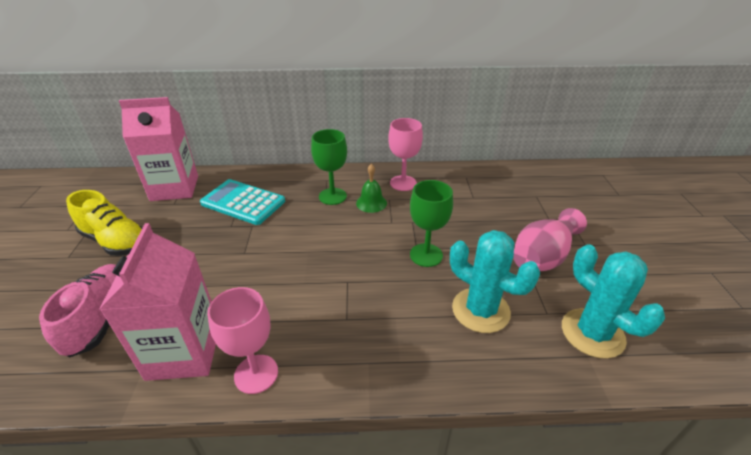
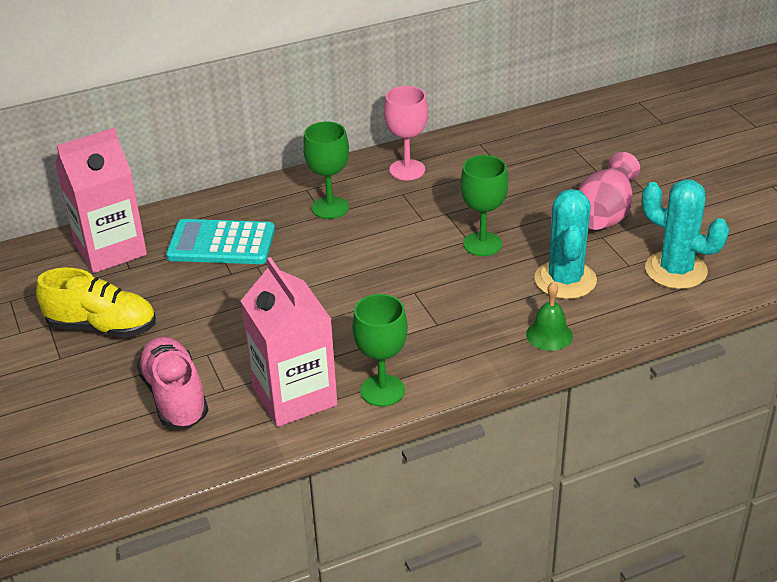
camera: 20 degrees left, 0 degrees up
(256, 374) = (382, 390): pink goblet -> green goblet
(371, 203) = (384, 204): green bell -> green bell (549, 335)
(480, 310) = (565, 280): turquoise cactus -> turquoise cactus turned 75 degrees clockwise

